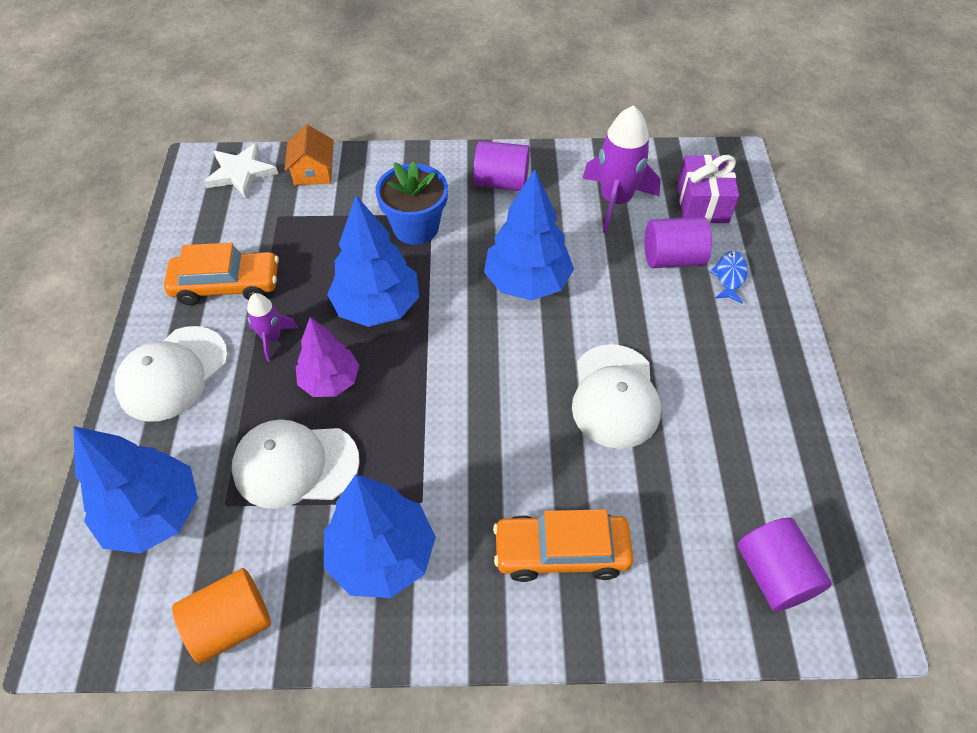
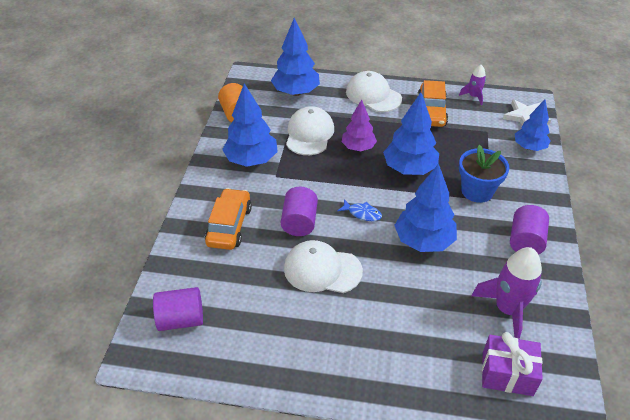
camera: 100 degrees right, 10 degrees down
(272, 338) = (391, 127): purple rocket -> purple rocket (473, 96)
(313, 172) = (529, 147): orange house -> blue tree
(672, 258) = (442, 333): purple cylinder -> purple cylinder (299, 222)
(729, 276) = (420, 369): blue fish -> blue fish (362, 213)

